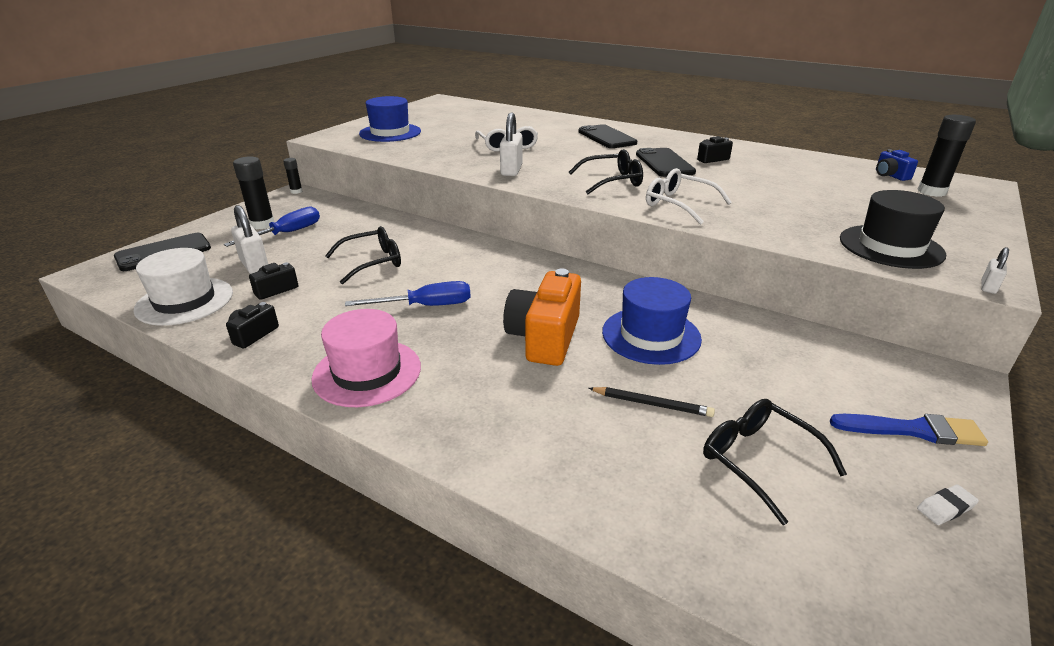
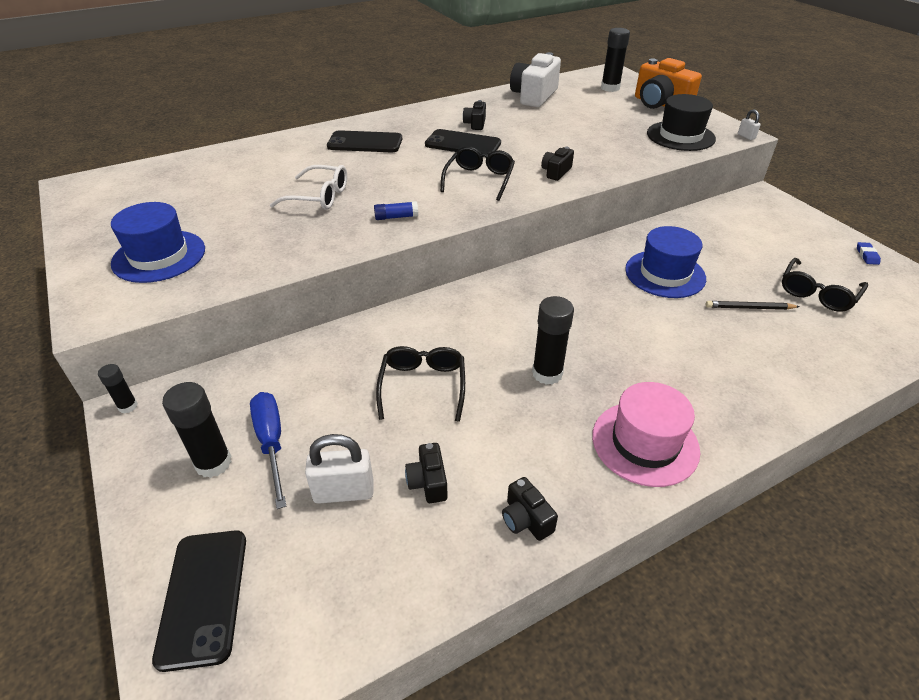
camera: 60 degrees left, 10 degrees up
(184, 301) = (394, 581): white hat -> none
(426, 306) = (547, 373): blue screwdriver -> black glue stick
(511, 170) = (396, 217): white padlock -> blue glue stick
(544, 337) = (641, 323): orange camera -> orange camera (660, 104)
(652, 404) = (749, 308): black pencil -> black pencil turned 135 degrees counterclockwise
(678, 204) = (556, 172): white glasses -> black camera
(758, 460) = (817, 293): black glasses -> black glasses turned 45 degrees counterclockwise
(822, 166) = (534, 96): none -> white camera
(890, 175) = (572, 85): blue camera -> none
(913, 430) = (804, 232): blue brush -> none
(945, 508) = (867, 255): white eraser -> blue eraser

